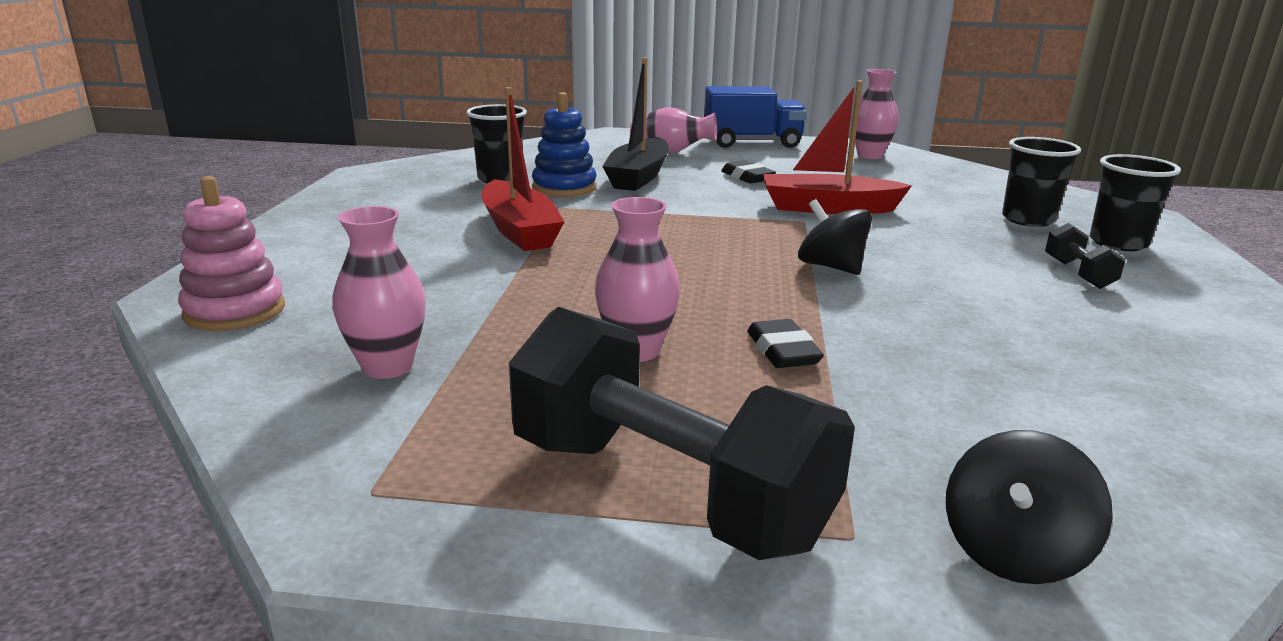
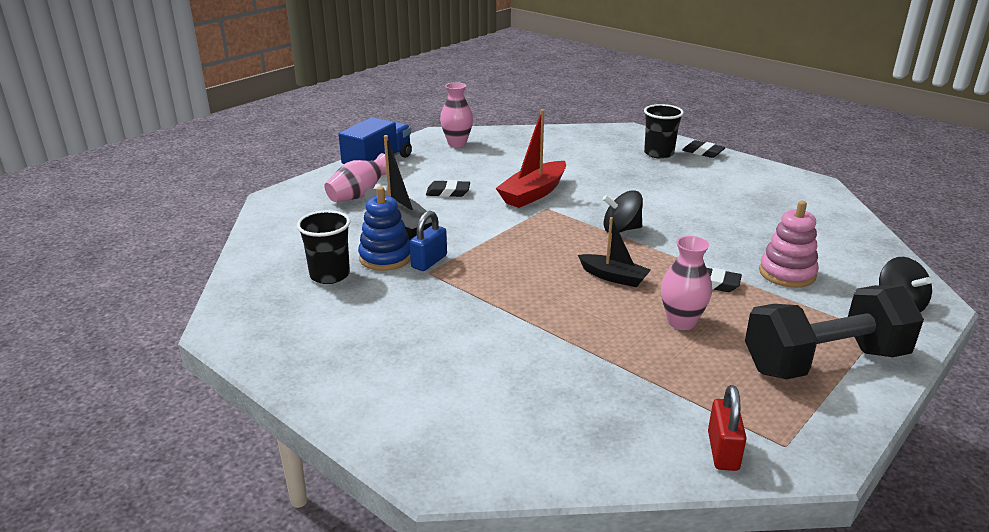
camera: 55 degrees left, 5 degrees up
(235, 311) = (499, 454): pink stacking toy -> pink stacking toy (787, 273)
(321, 441) = (723, 451): none -> red padlock
(387, 367) = (642, 408): pink vase -> none
(519, 230) = (457, 301): red boat -> none
(583, 203) = (429, 261): none -> blue padlock
(693, 288) = (613, 277): none -> black boat
(1028, 219) = (608, 156): black cup -> none
(1078, 274) = (685, 179): black dumbbell -> none
(1206, 268) = (703, 152): none -> black eraser

